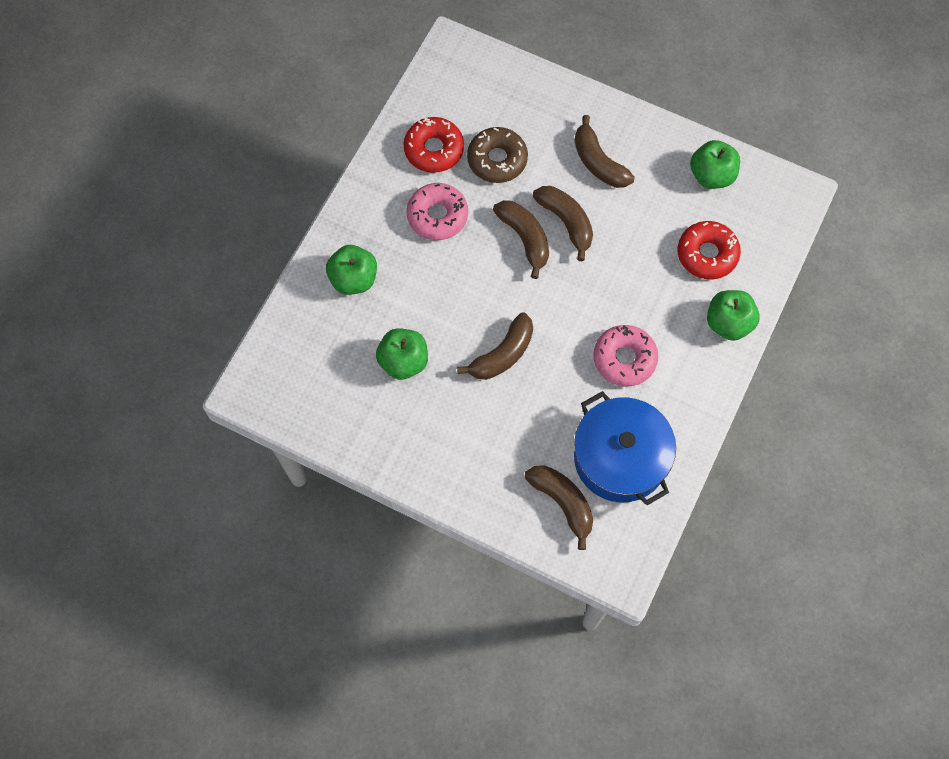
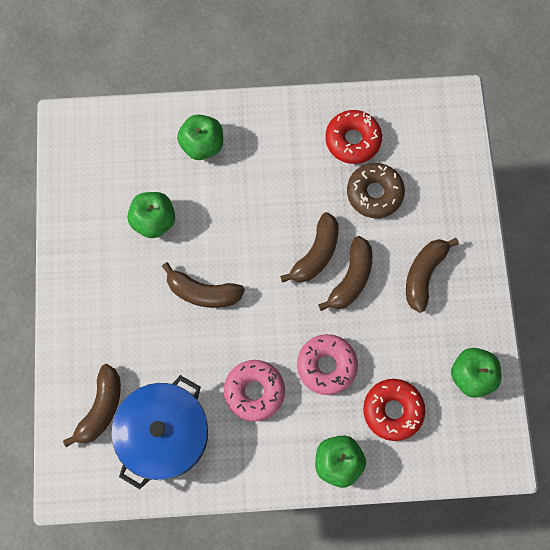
camera: 60 degrees right, 5 degrees up
(437, 216) = (295, 176): pink donut -> pink donut (326, 366)

